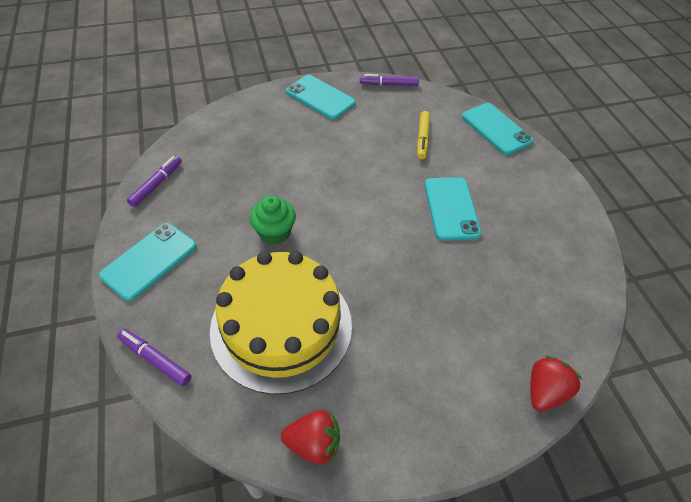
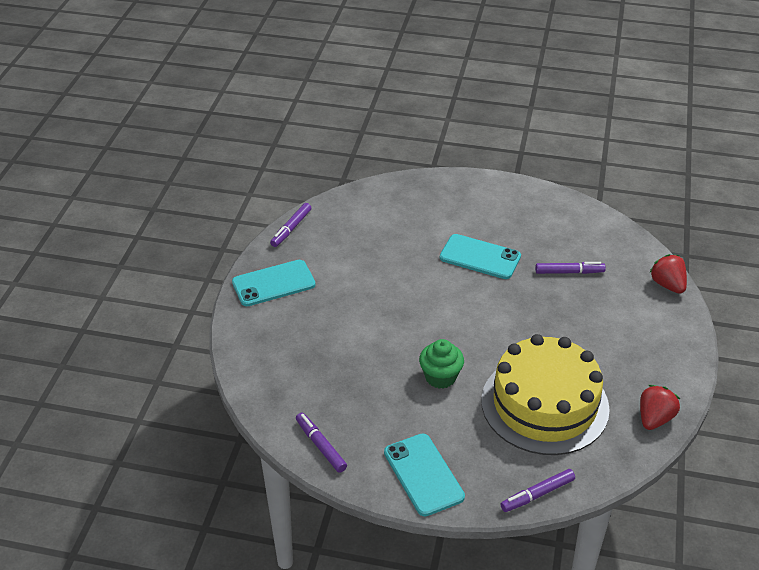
camera: 60 degrees left, 10 degrees down
(422, 138) = (384, 238): yellow marker -> none
(488, 286) = (569, 272): none -> purple marker
(496, 129) = (404, 189): turquoise phone -> none

